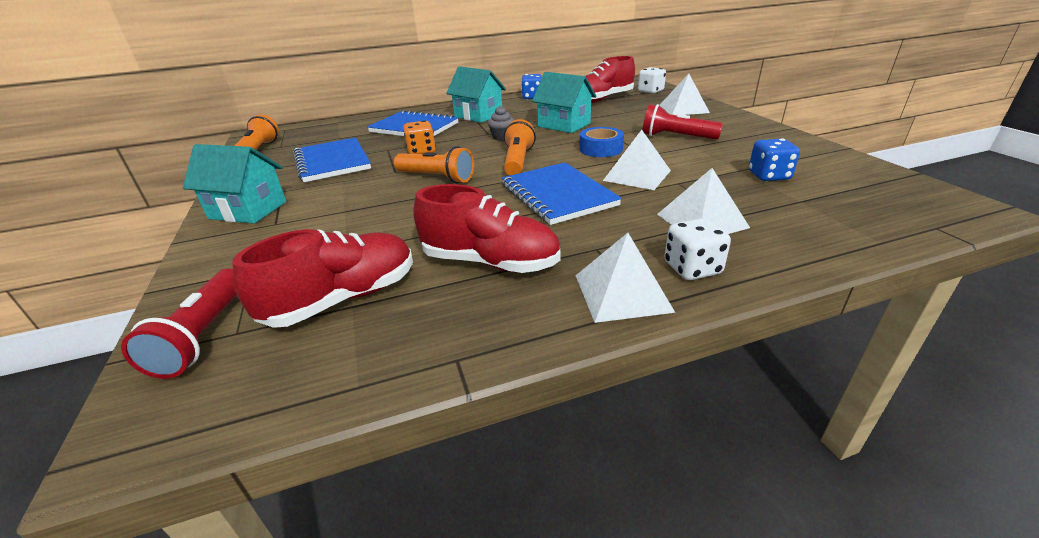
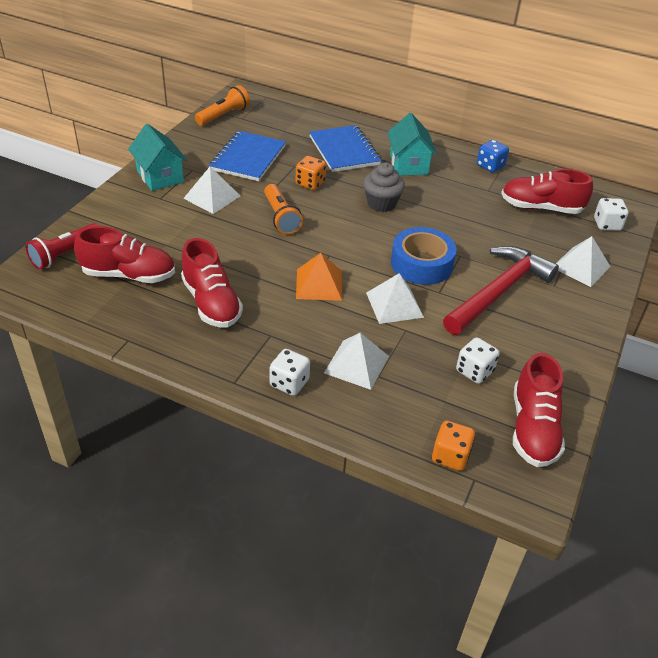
camera: 40 degrees right, 10 degrees up
(502, 137) = (381, 203): grey cupcake -> grey cupcake, size x1.59
(518, 161) = (349, 236): orange flashlight -> none
(558, 195) = (319, 284): blue notebook -> orange pyramid
(564, 125) = (447, 220): turquoise house -> none
(600, 149) = (421, 264): blue tape -> blue tape, size x1.51
(622, 292) = (235, 367): white pyramid -> white pyramid (212, 197)
(676, 137) = (499, 292): red flashlight -> red hammer
(769, 176) = (474, 371): blue dice -> white dice
(870, 180) = (533, 428): none -> red shoe
(891, 226) = (450, 456): none -> orange dice

